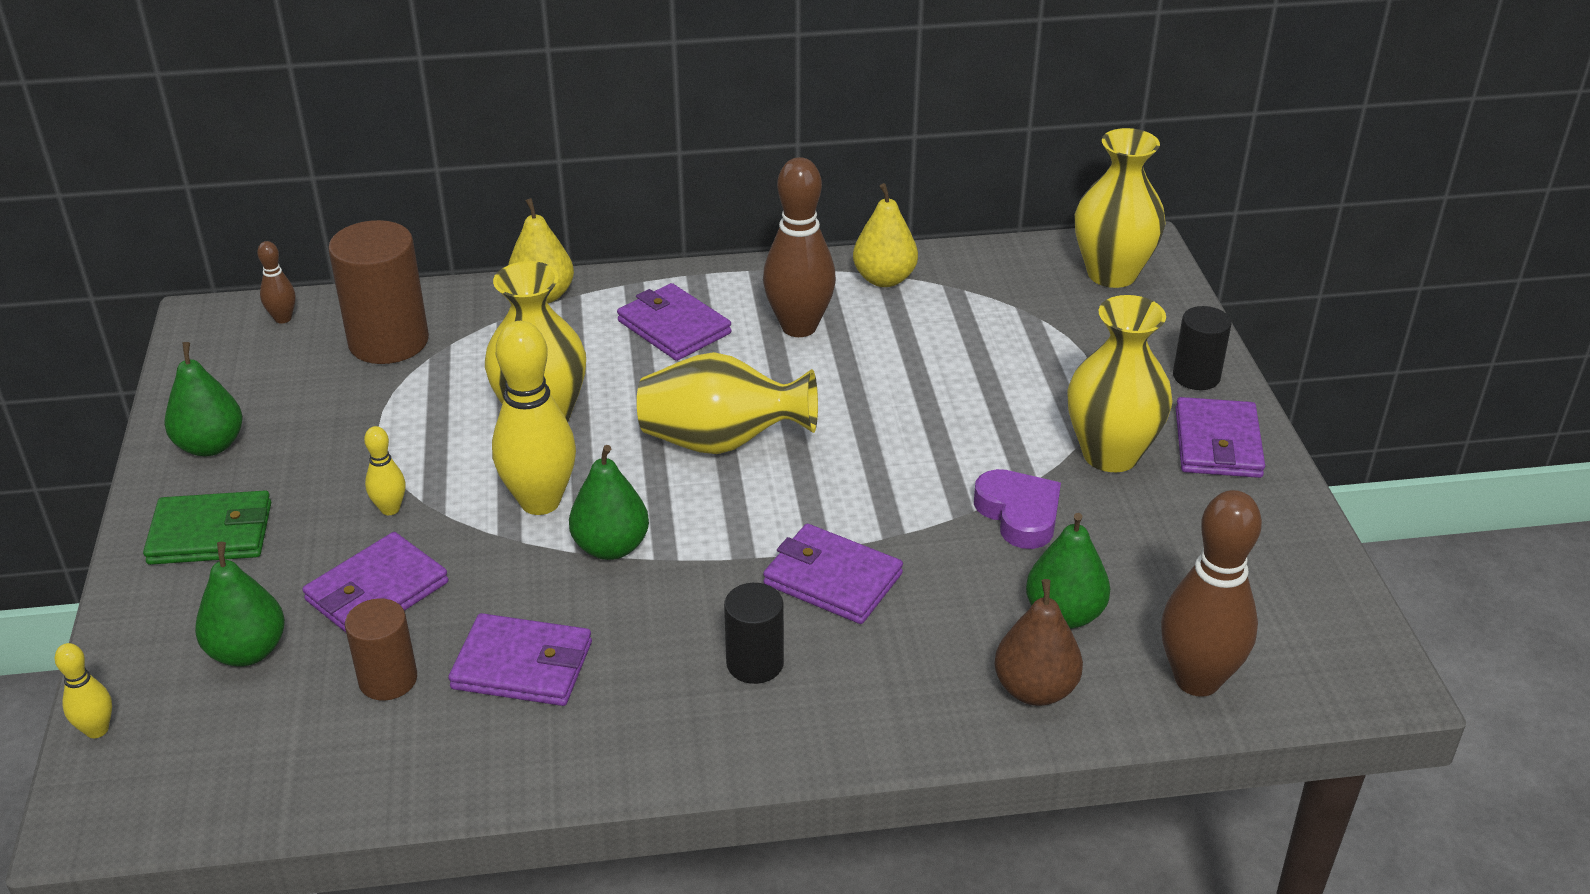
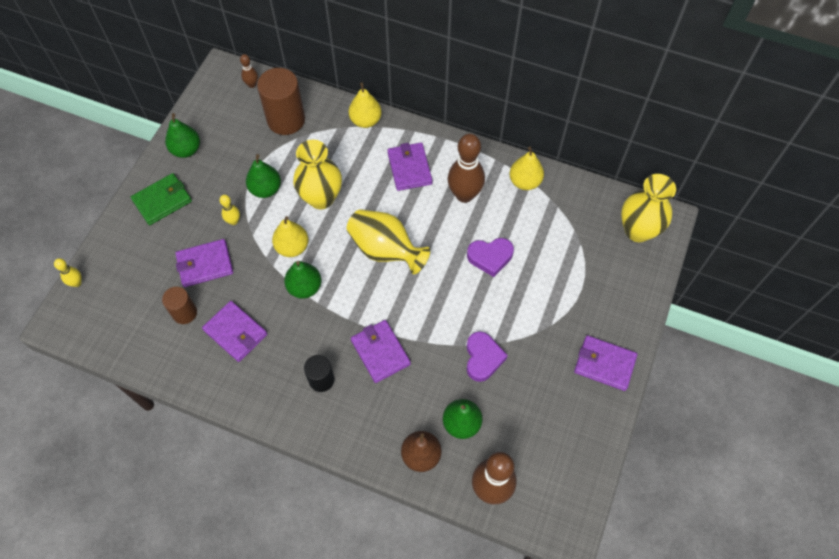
camera: 30 degrees right, 25 degrees up
(211, 533) = (162, 200): green wallet -> green wallet turned 60 degrees counterclockwise
(247, 651) = (144, 271): green pear -> green pear (265, 189)
(540, 502) = (292, 247): yellow bowling pin -> yellow pear
(912, 385) = (490, 257): none -> purple heart
(1110, 454) = (549, 345): yellow vase -> none
(1196, 376) = (627, 318): black cylinder -> none
(1218, 443) = (604, 364): purple wallet -> purple wallet turned 75 degrees clockwise

